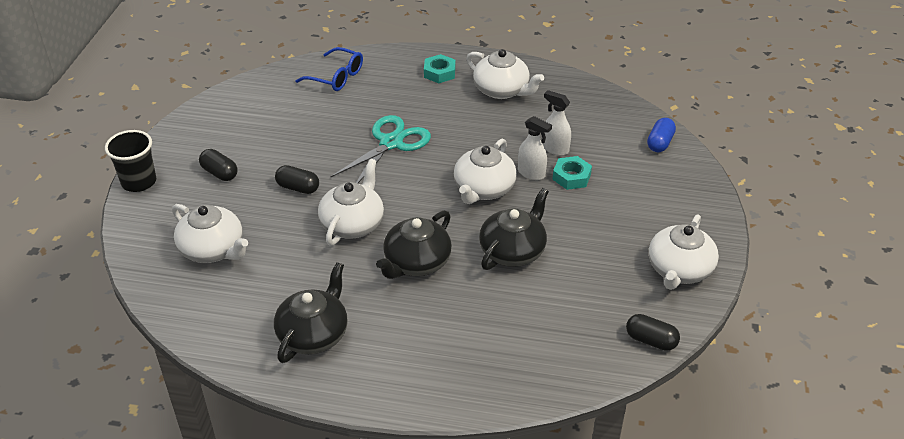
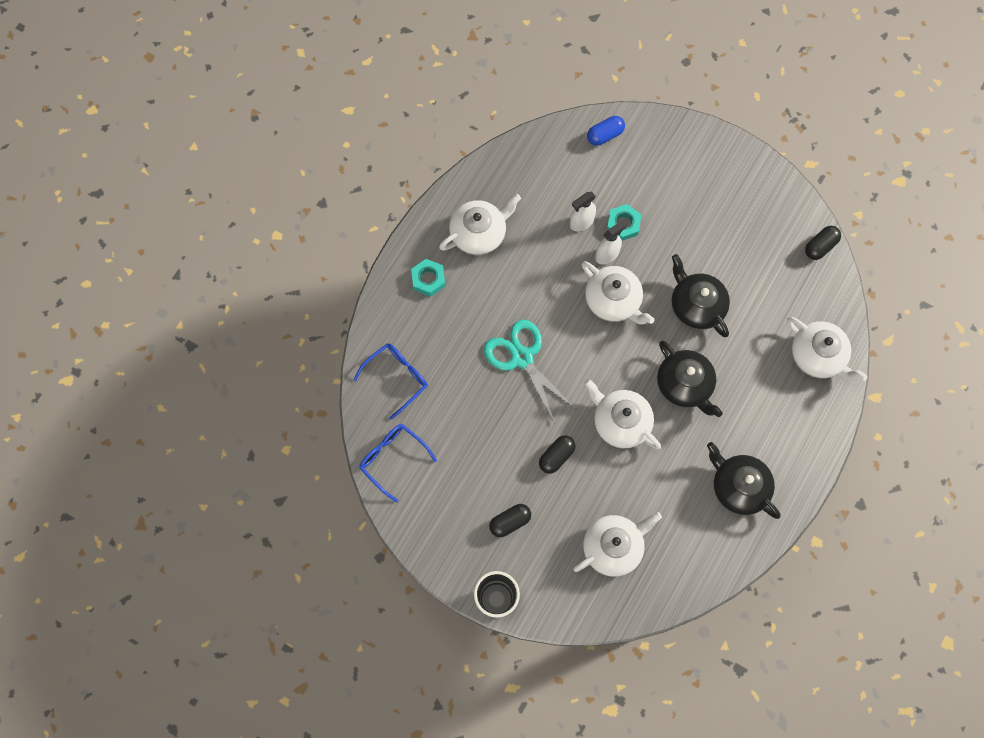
camera: 70 degrees left, 30 degrees up
(259, 91) = (392, 459): none -> blue glasses
(659, 143) = (605, 135): blue capsule -> blue capsule turned 75 degrees counterclockwise
(679, 270) = (757, 193): white teapot -> white teapot (818, 356)

